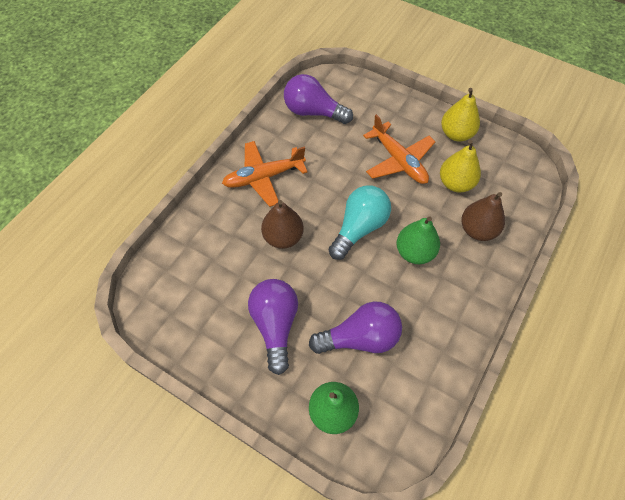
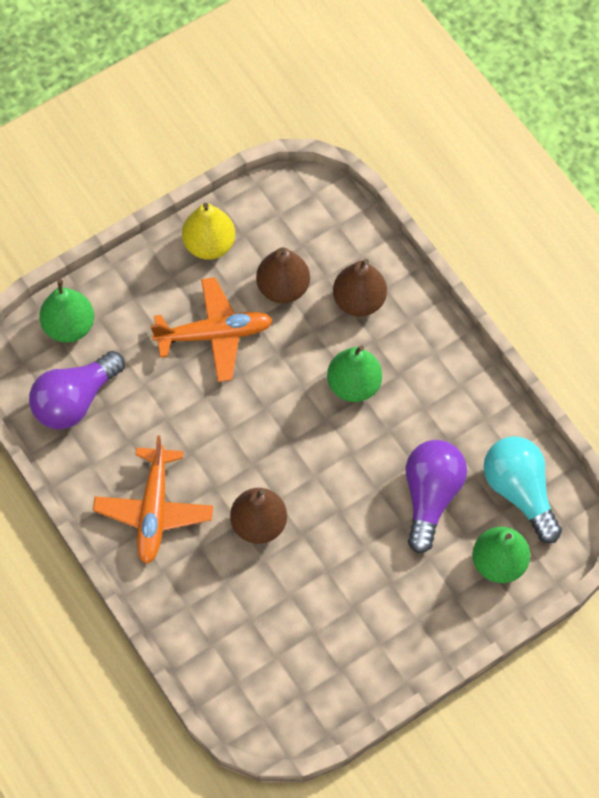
camera: 65 degrees left, 5 degrees up
(275, 325) = (372, 581): purple light bulb -> none
(357, 91) = (69, 326): none -> green pear
(359, 228) = (290, 430): turquoise light bulb -> turquoise light bulb (519, 491)
(455, 183) = (283, 288): yellow pear -> brown pear

